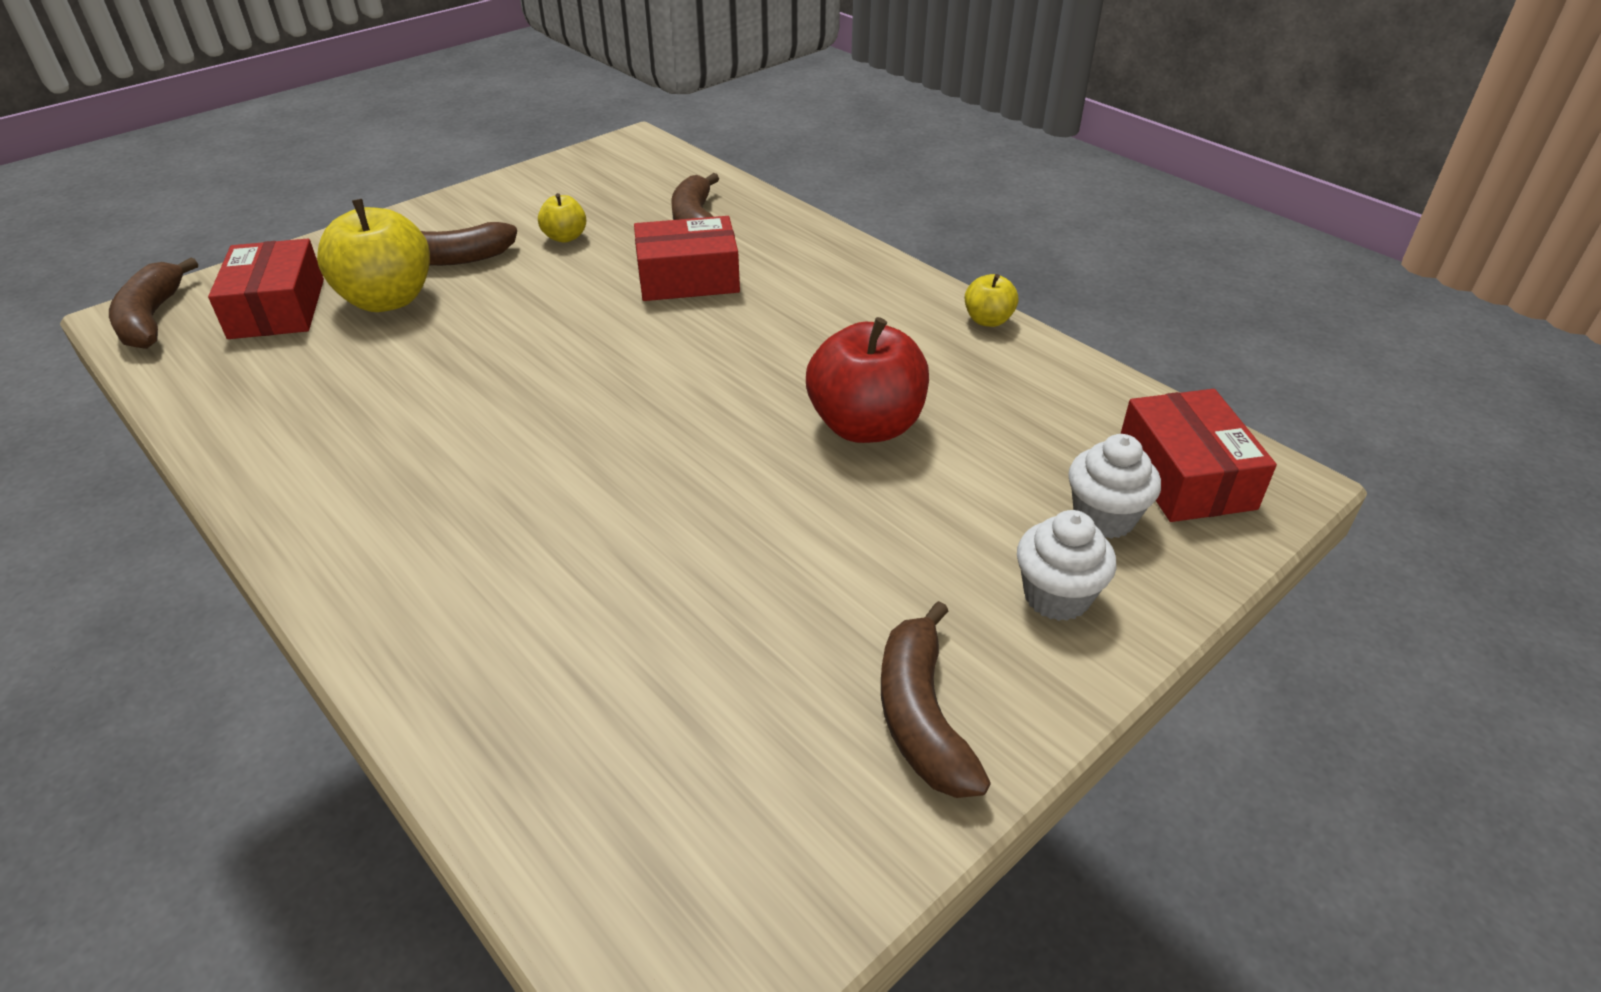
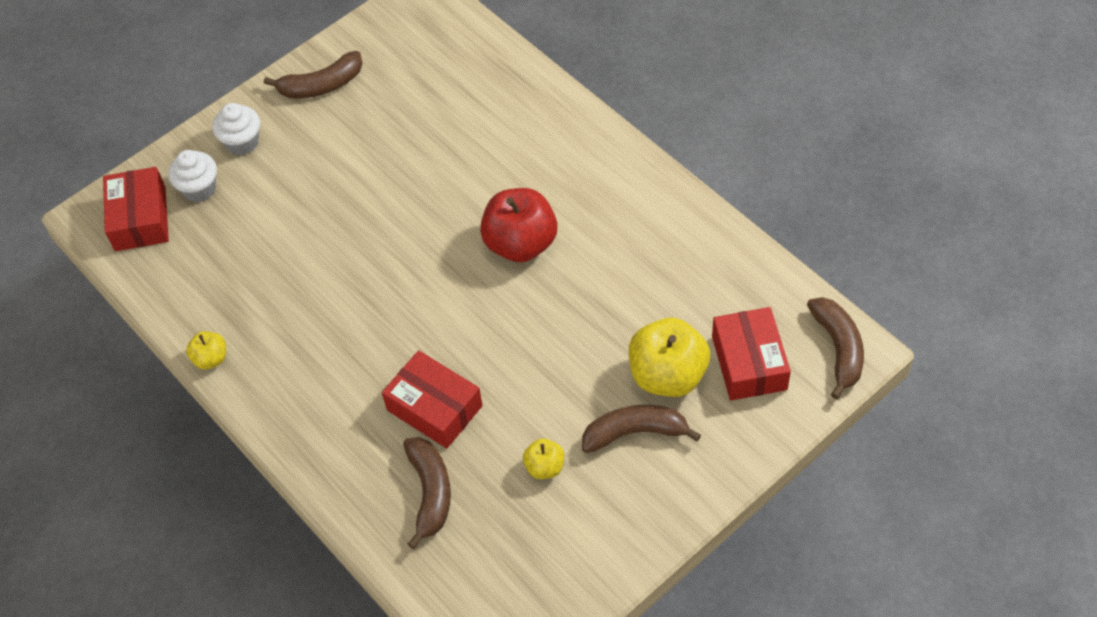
camera: 175 degrees left, 15 degrees up
(688, 278) = (434, 408): red box -> red box turned 45 degrees clockwise
(865, 425) = (318, 253): red apple -> red apple (520, 244)
(921, 716) = (321, 85): brown banana -> brown banana turned 75 degrees clockwise

